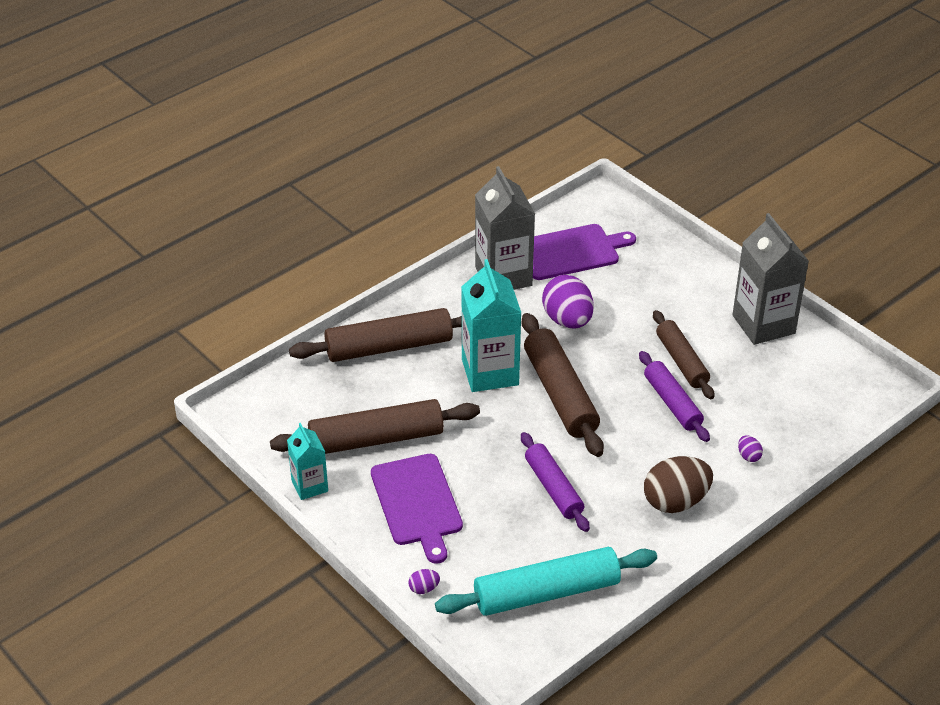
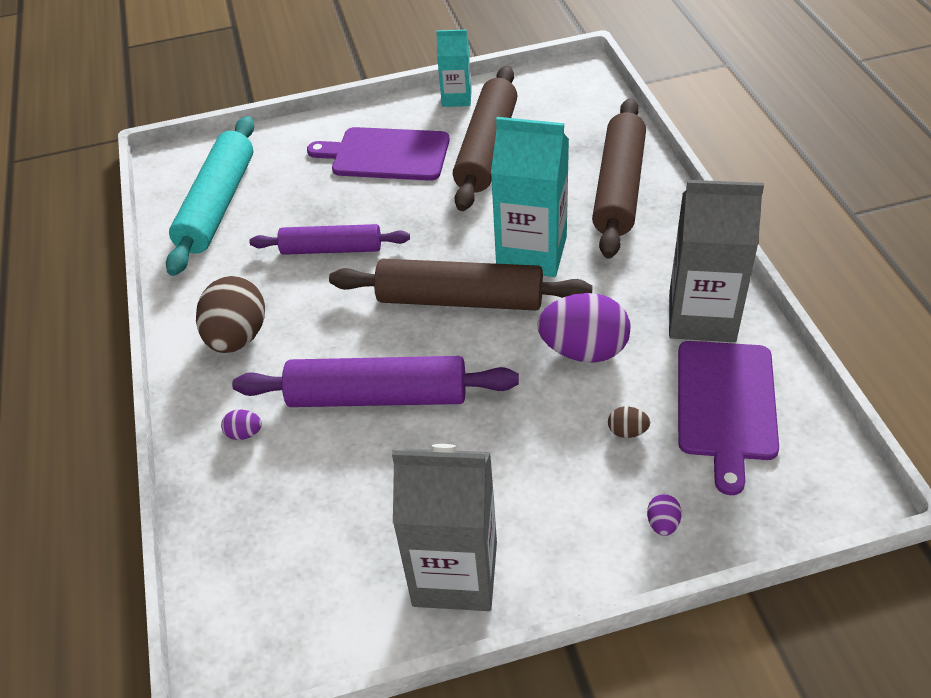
camera: 120 degrees right, 5 degrees up
(424, 588) = (289, 135): purple egg -> purple egg (662, 523)
(619, 285) = (627, 431): none -> brown egg
(672, 403) = (377, 396): purple rolling pin -> purple rolling pin, size x1.54
(681, 361) = (441, 437): brown rolling pin -> none

